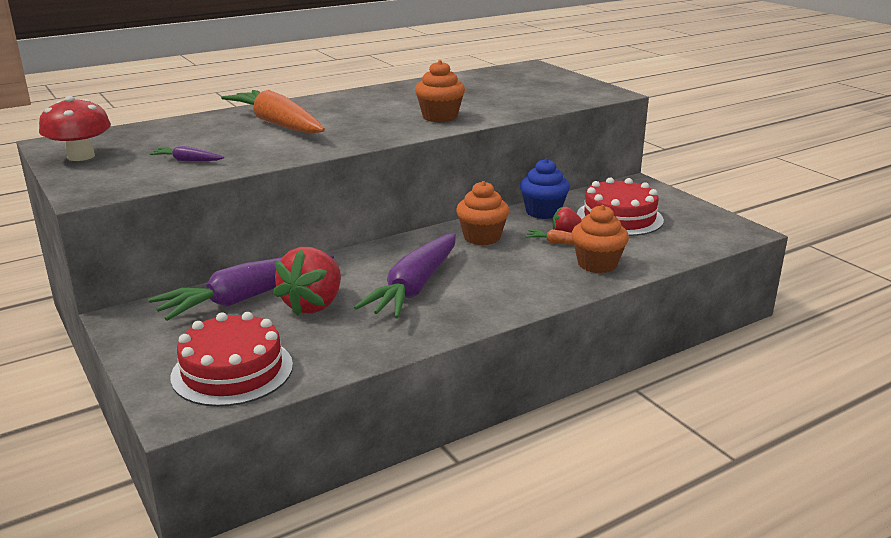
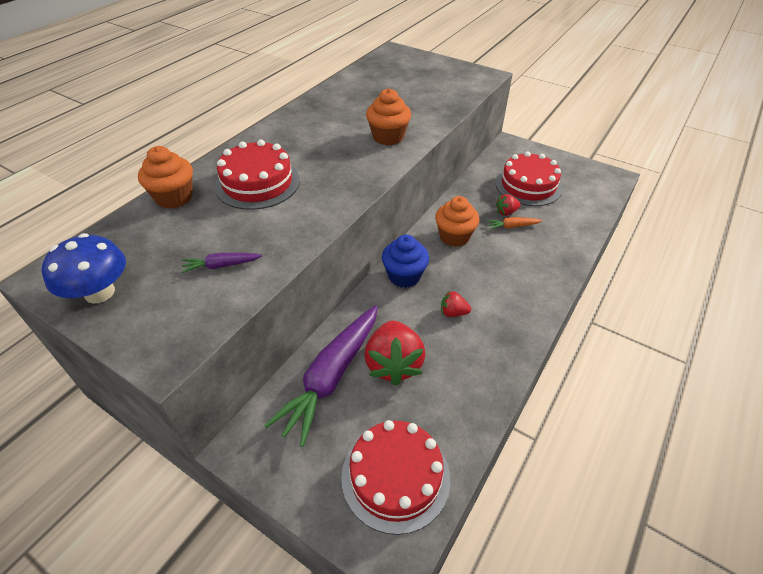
camera: 25 degrees left, 20 degrees up
(81, 156) = (99, 292): red mushroom -> blue mushroom
(277, 124) = (257, 183): orange carrot -> red cake
(415, 287) = (453, 312): purple carrot -> red strawberry
(543, 212) = (473, 194): blue cupcake -> blue cupcake (404, 276)
(597, 264) = (554, 242): orange cupcake -> orange cupcake (174, 197)

